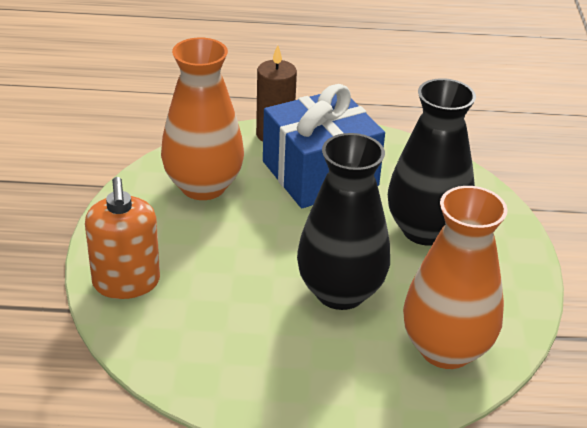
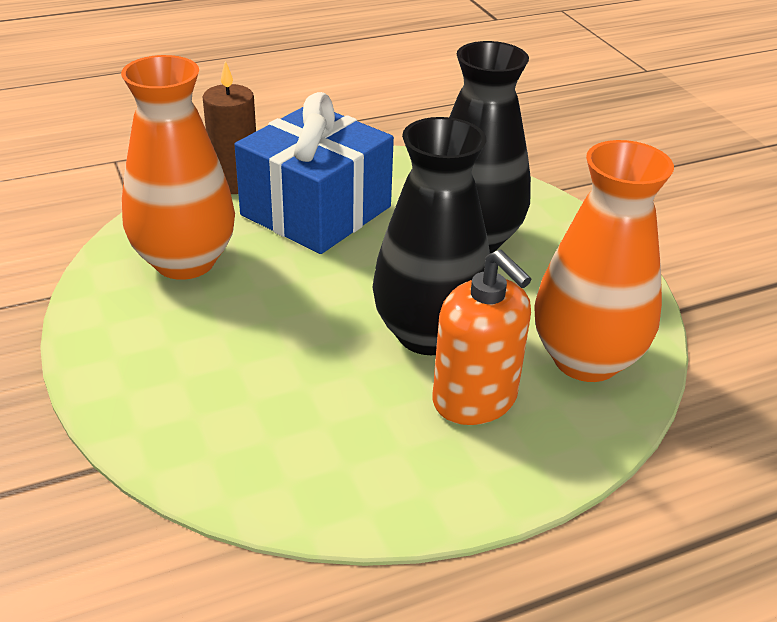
camera: 25 degrees left, 0 degrees up
(126, 282) = (157, 406): orange soap dispenser -> orange soap dispenser (475, 399)

